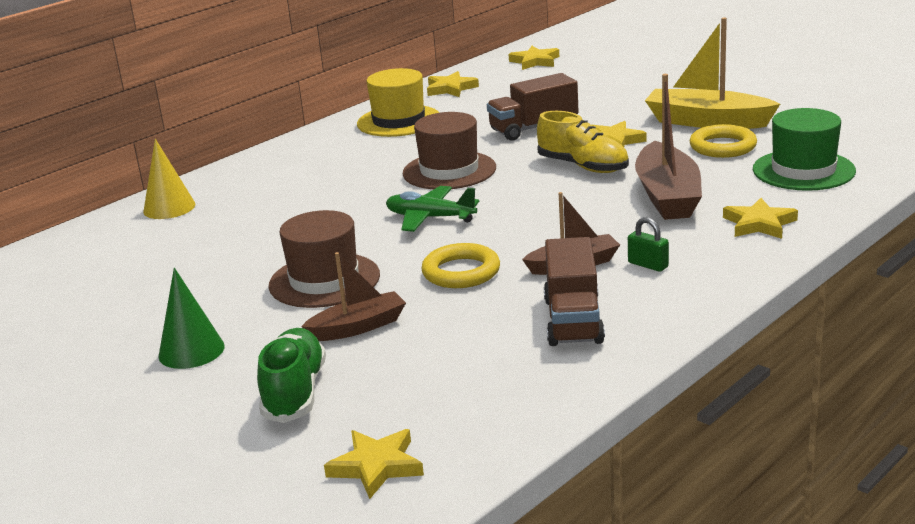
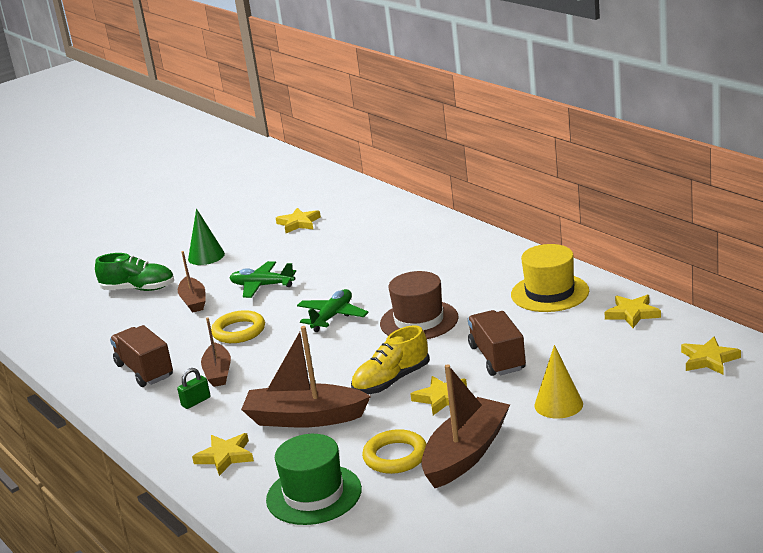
camera: 100 degrees right, 0 degrees up
(169, 208) = (413, 222): yellow cone -> yellow cone (558, 404)
(324, 280) = (262, 286): brown hat -> green plane
(376, 466) = (54, 315): yellow star -> yellow star (298, 223)
(573, 320) = (144, 371): brown truck -> brown truck turned 45 degrees clockwise
(707, 122) = (466, 454): yellow boat -> brown boat

